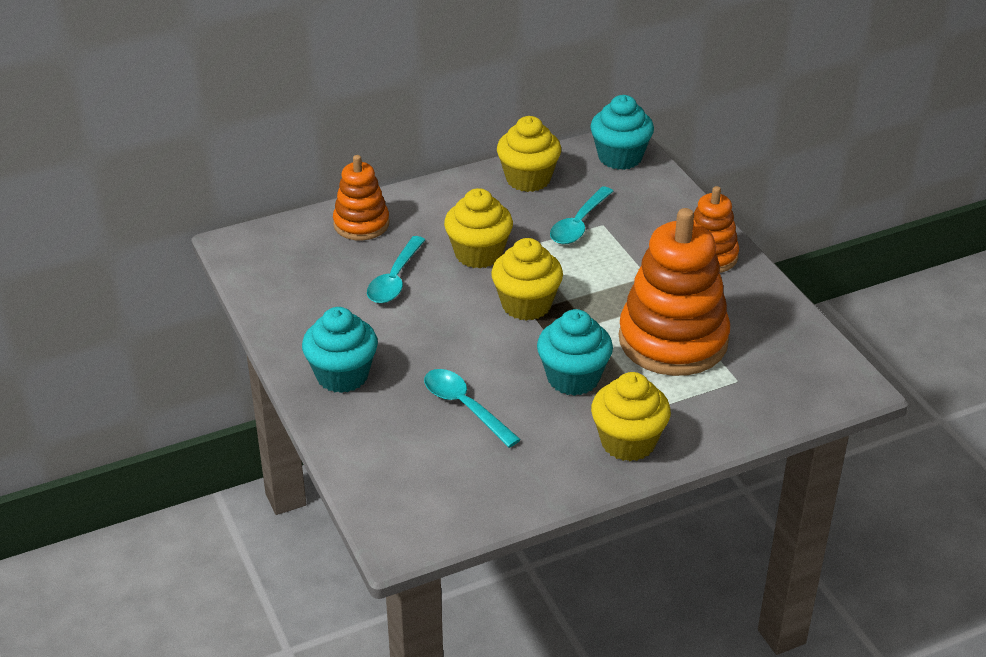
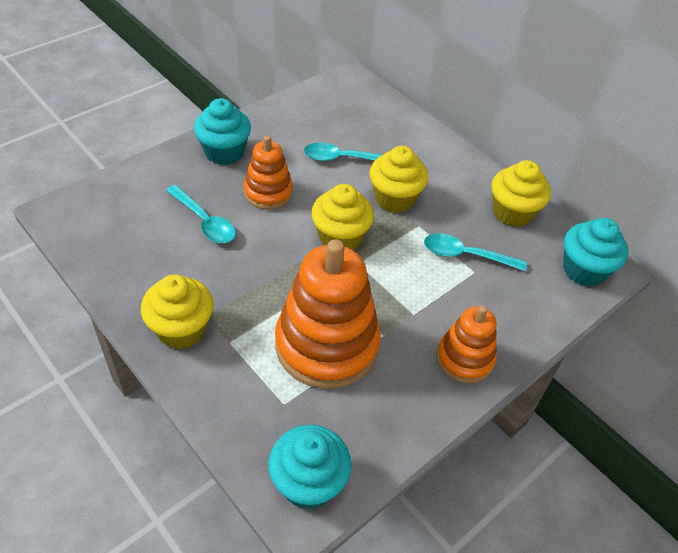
camera: 70 degrees right, 10 degrees up
(361, 224) = (401, 130): orange stacking toy -> orange stacking toy (268, 193)
(465, 407) = (204, 221): turquoise spoon -> turquoise spoon turned 105 degrees clockwise
(573, 378) = (255, 281): turquoise cupcake -> turquoise cupcake (308, 482)

